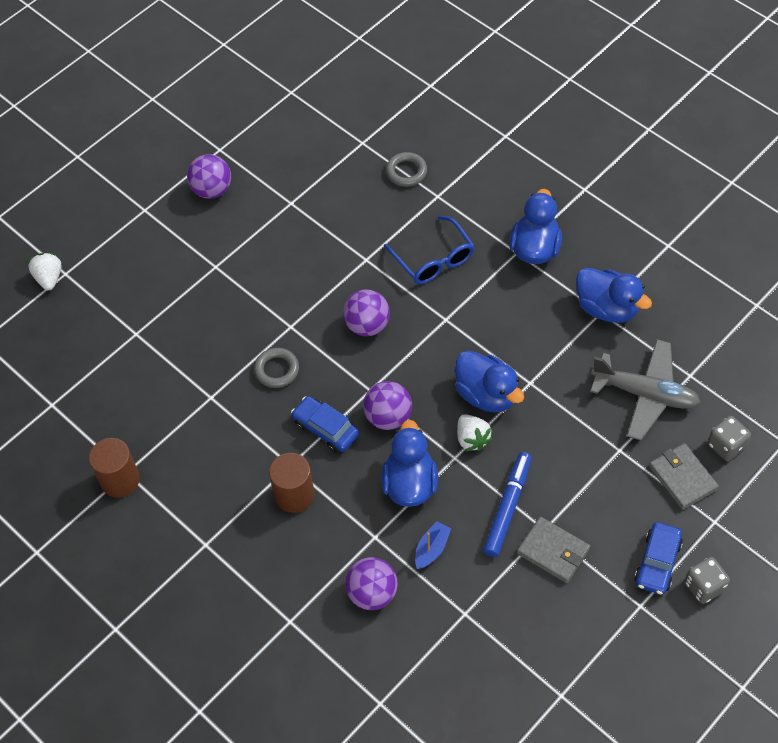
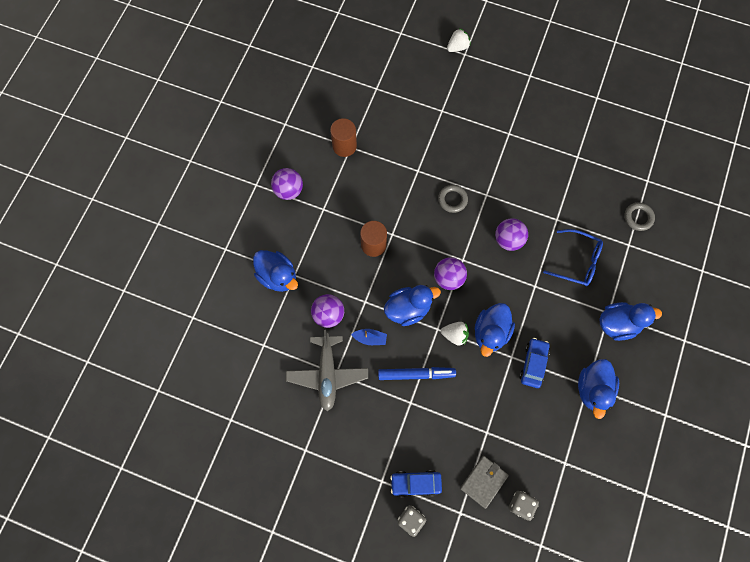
camera: 65 degrees right, 15 degrees up
(212, 190) = (564, 107): purple ball -> purple ball (289, 190)
(280, 645) = (278, 276): none -> blue duck
(325, 429) = (424, 244): blue car -> blue car (533, 364)
(433, 259) = (577, 261): blue glasses -> blue glasses turned 105 degrees counterclockwise
(472, 439) = (455, 335): white strawberry -> white strawberry turned 120 degrees counterclockwise
(553, 551) = (397, 413): grey wallet -> none
(645, 394) = (536, 436): grey plane -> grey plane (327, 374)

